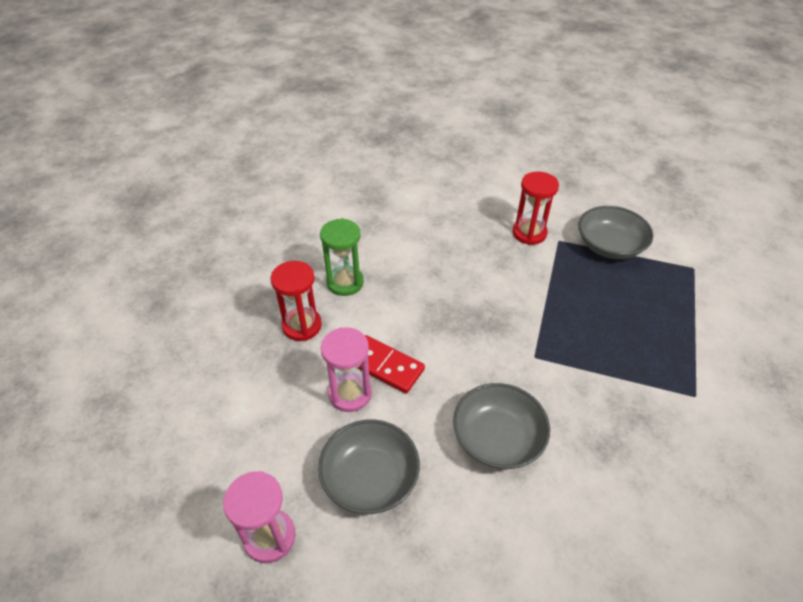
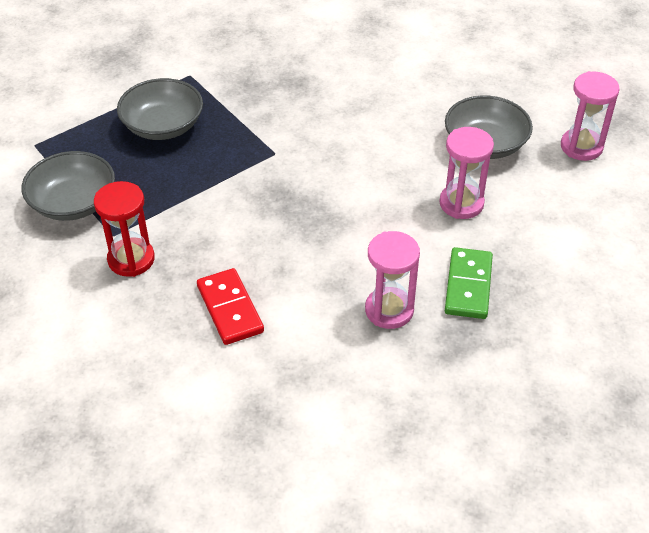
camera: 145 degrees left, 0 degrees up
(302, 326) = (468, 286): red hourglass -> green domino
(345, 282) = (389, 310): green hourglass -> pink hourglass
(385, 366) = (413, 209): red domino -> red domino (230, 309)
(497, 438) = (367, 121): grey bowl -> grey bowl (163, 126)

